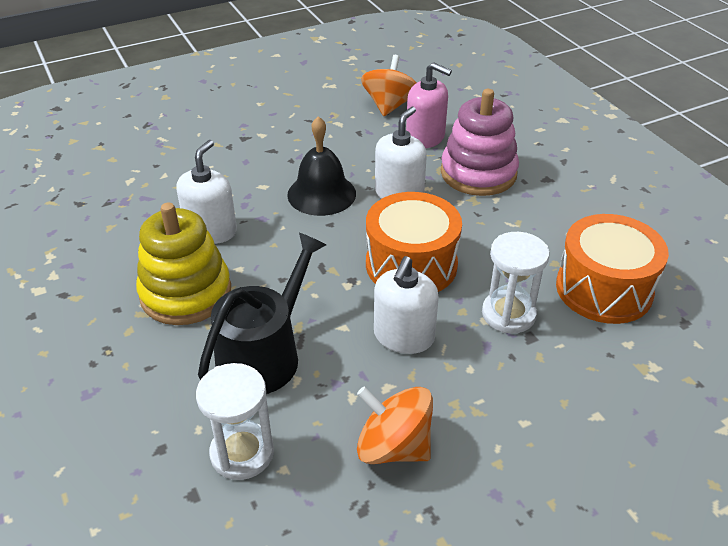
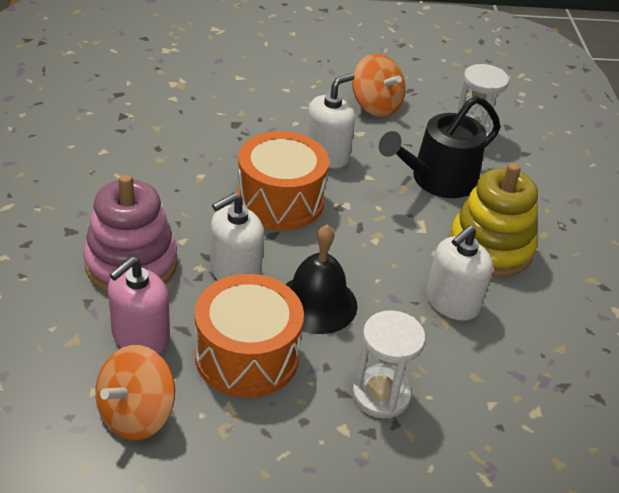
camera: 160 degrees left, 0 degrees up
(425, 137) = (140, 336): pink soap dispenser -> pink soap dispenser turned 105 degrees counterclockwise
(508, 314) = (236, 141): white hourglass -> white hourglass (381, 395)
(604, 289) = (146, 130): orange drum -> orange drum (247, 356)

